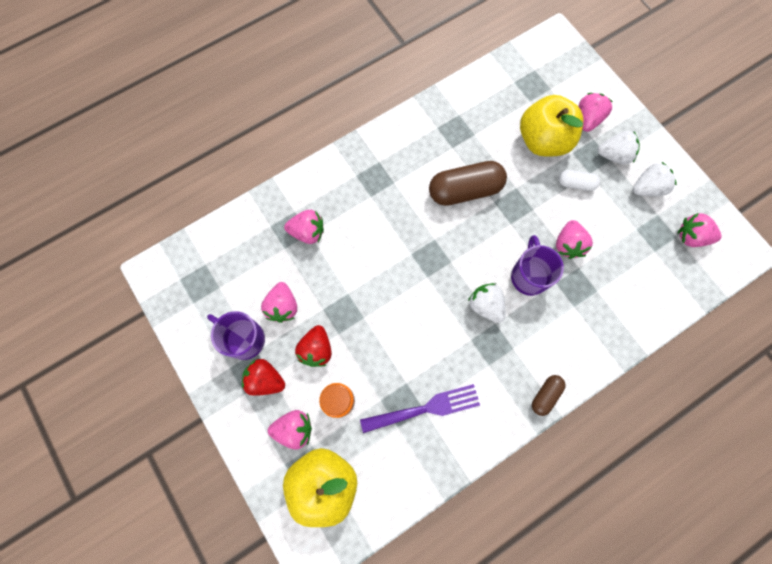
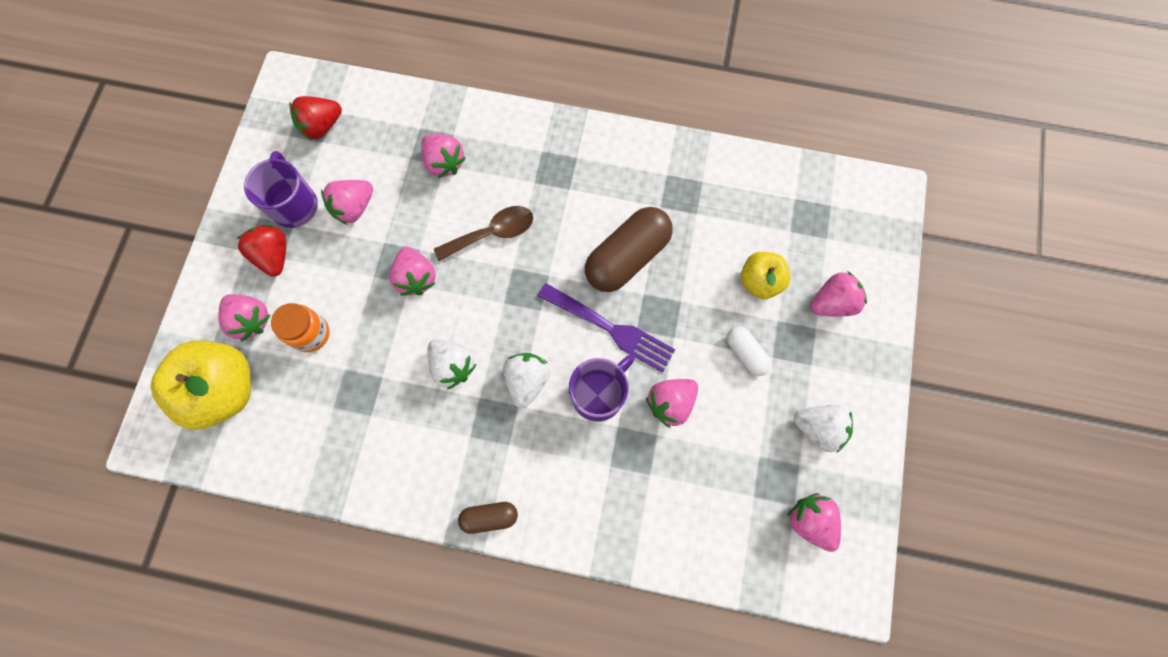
camera: 45 degrees right, 0 degrees up
(316, 349) = (341, 272): red strawberry -> red strawberry (322, 126)
(364, 310) = (416, 278): none -> pink strawberry
(379, 245) = (492, 233): none -> brown spoon
(424, 409) = (371, 415): purple fork -> purple fork (609, 328)
(465, 190) = (627, 257): brown capsule -> brown capsule turned 75 degrees counterclockwise
(543, 141) = (759, 281): yellow apple -> yellow apple, size x0.58
(614, 155) = (819, 363): white strawberry -> white strawberry (453, 366)

